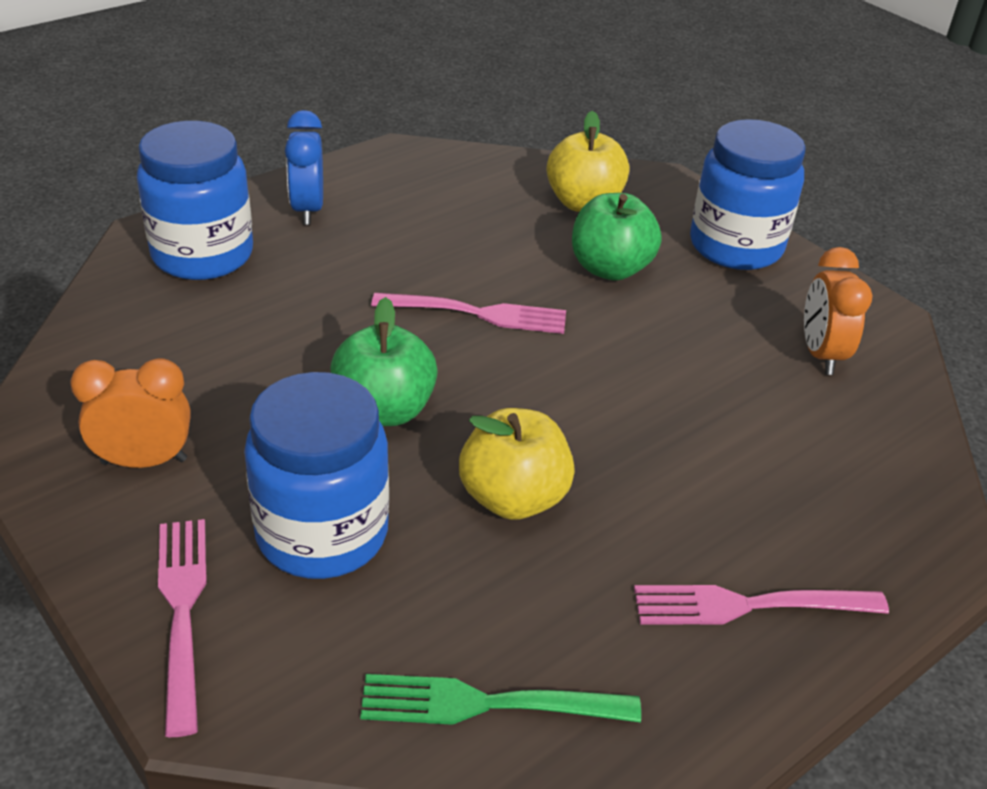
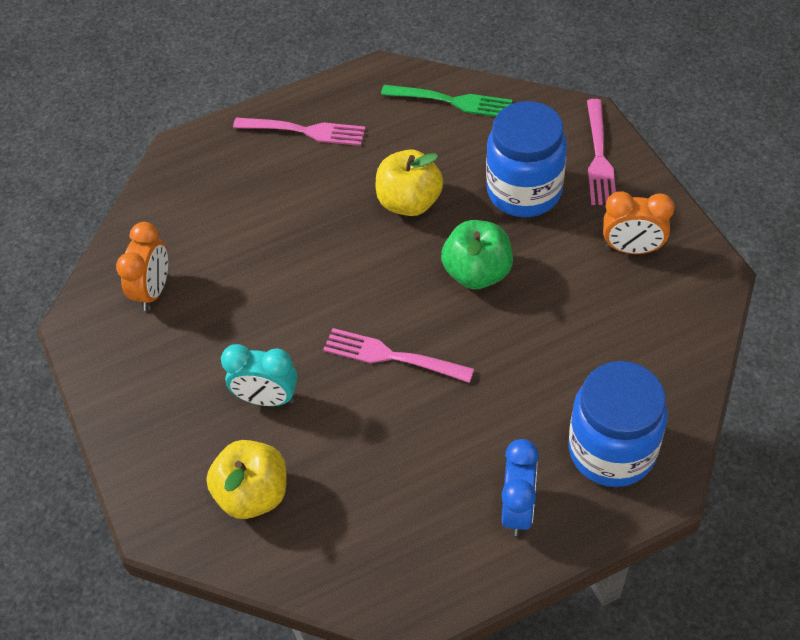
camera: 160 degrees left, 15 degrees up
(610, 268) = (267, 398): green apple -> turquoise clock
(735, 246) = (145, 416): blue jar -> none

